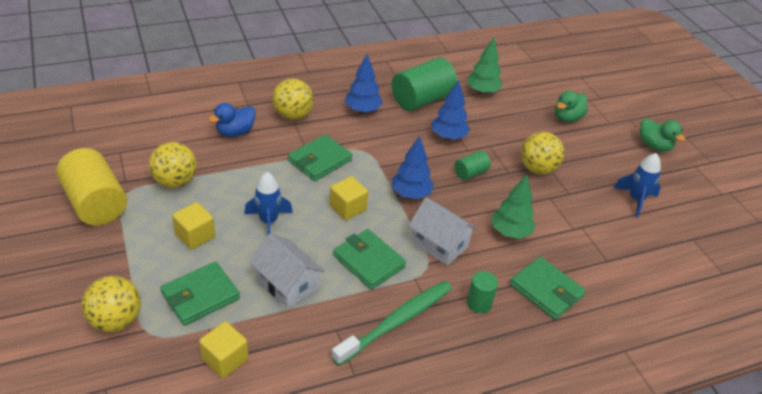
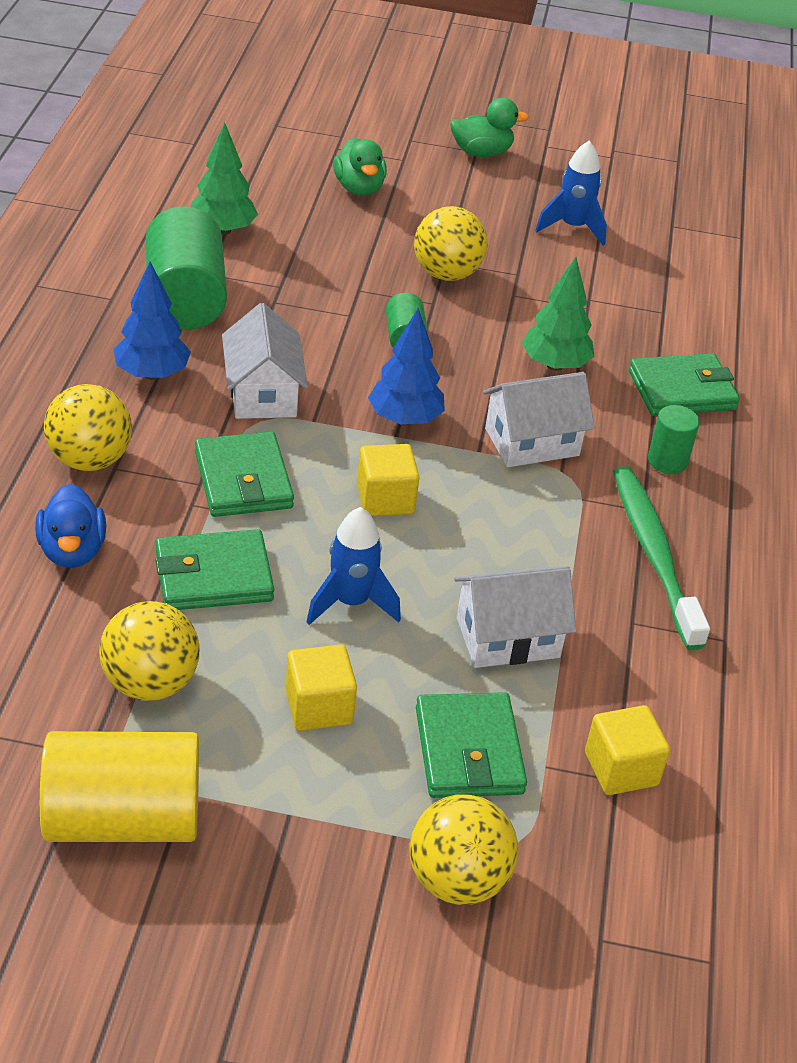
camera: 60 degrees left, 0 degrees up
(369, 261) = (518, 529): green wallet -> green wallet (213, 576)
(383, 144) = (263, 393): none -> white house
(448, 136) = (302, 318): blue tree -> none

